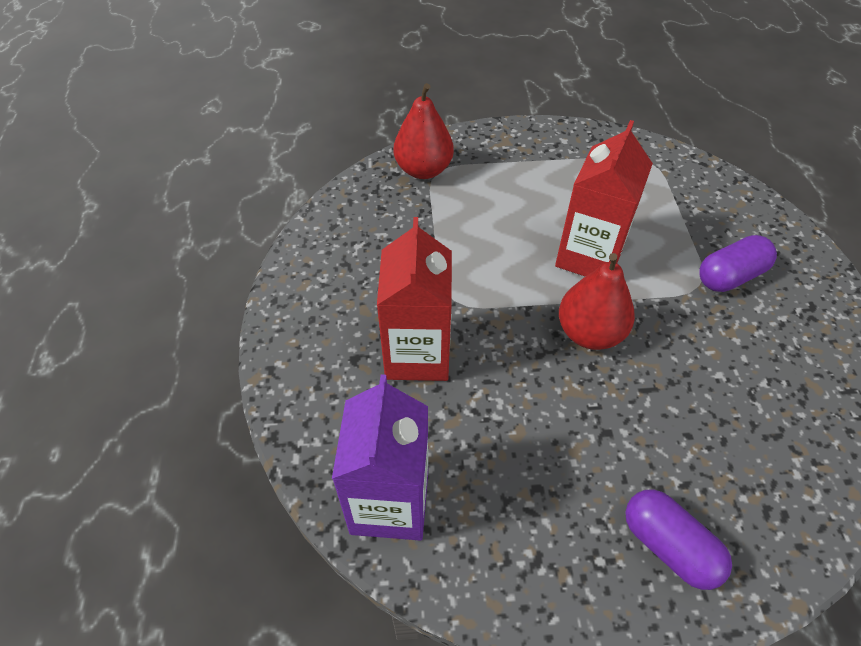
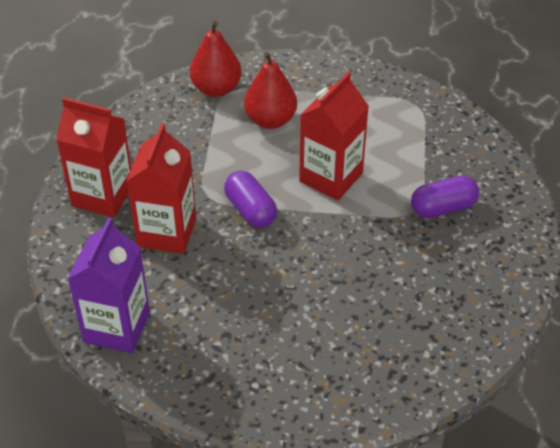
camera: 10 degrees right, 5 degrees down
(324, 316) = (102, 195): none -> red carton
(589, 333) = (307, 235): red pear -> red pear (270, 120)
(668, 546) = (308, 383): purple capsule -> purple capsule (250, 210)

